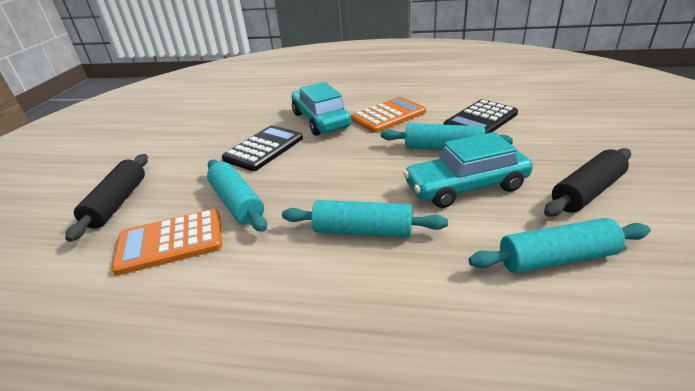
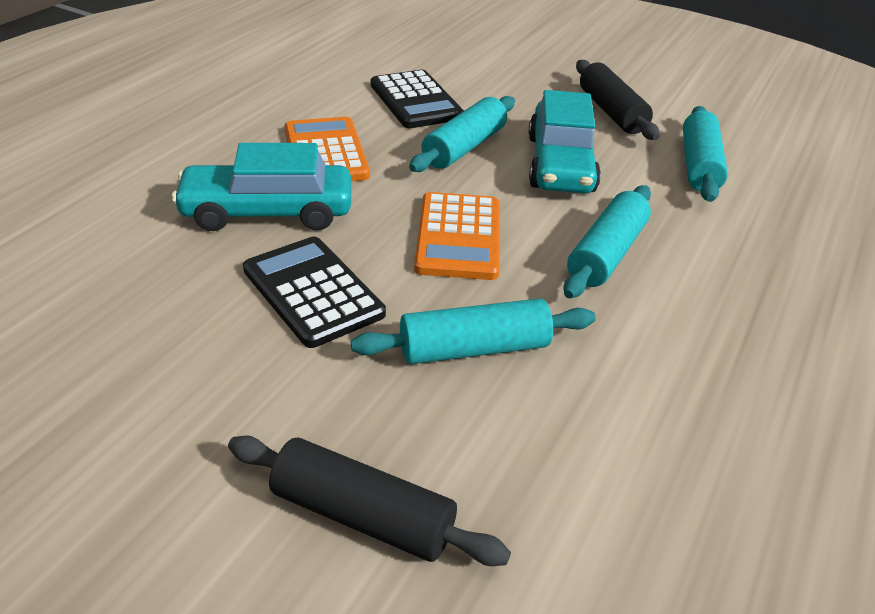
camera: 75 degrees left, 5 degrees up
(170, 242) = (542, 436): orange calculator -> orange calculator (458, 237)

